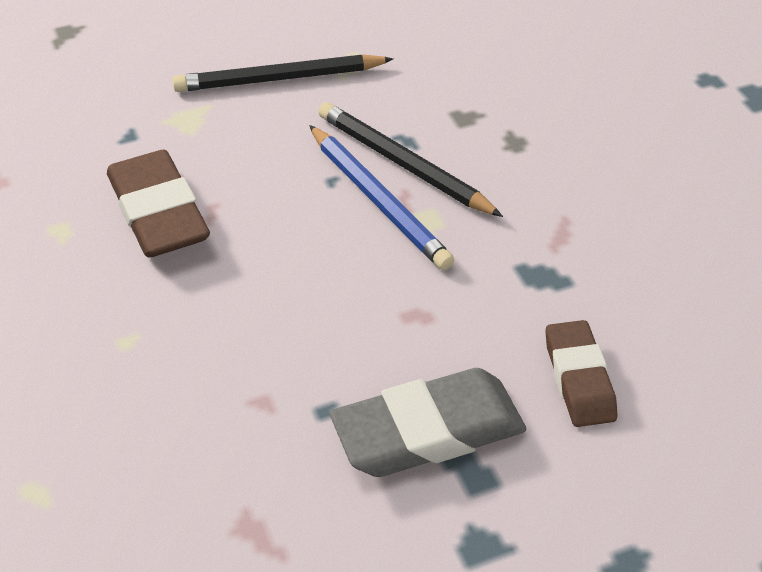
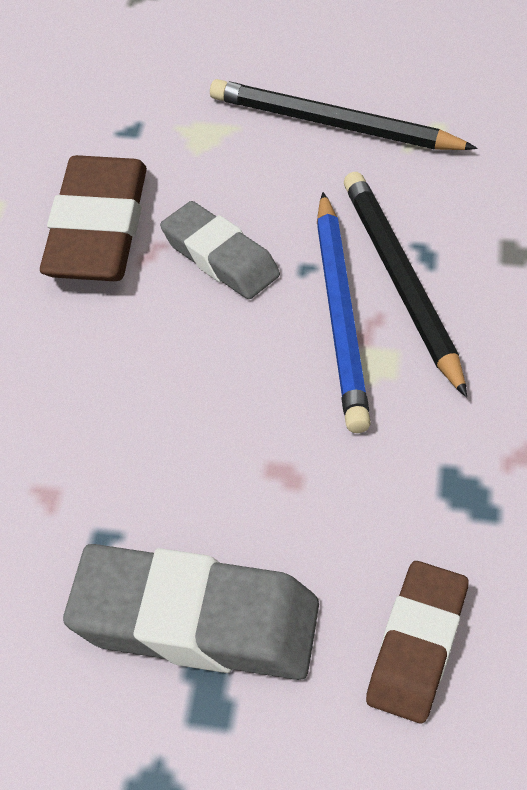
camera: 30 degrees right, 5 degrees up
(265, 196) = (220, 257): none -> grey eraser

